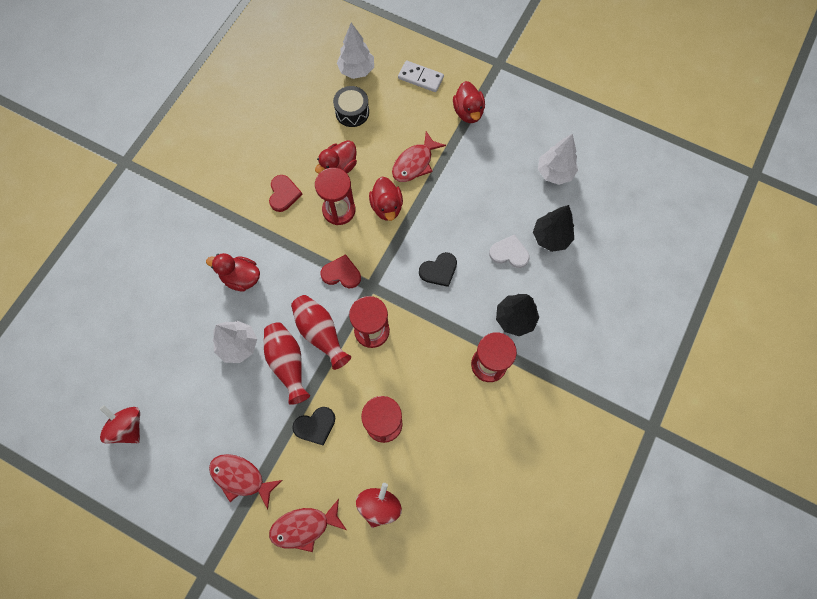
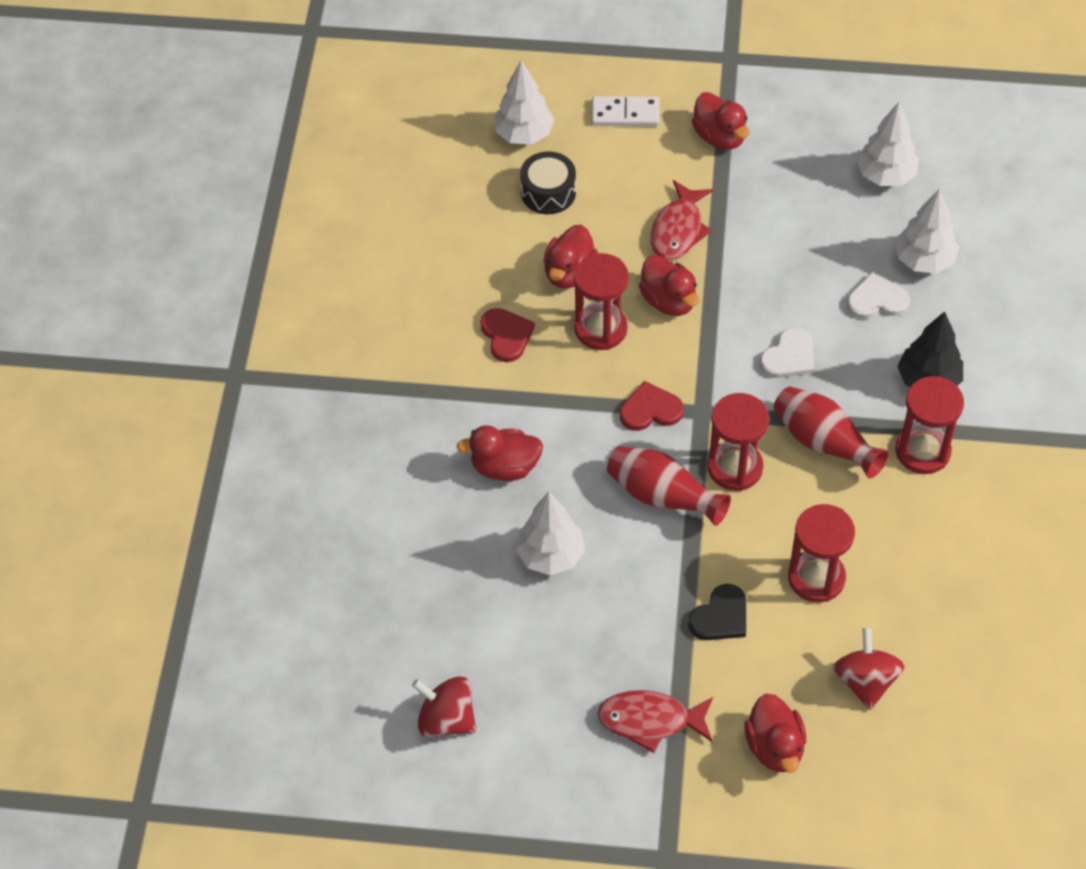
camera: 20 degrees left, 15 degrees down
(288, 363) = (636, 552): red vase -> red vase (823, 443)
(304, 527) = (775, 747): red fish -> red duck
(439, 270) = (789, 357): black heart -> white heart
(550, 237) = (924, 261): black tree -> white tree

